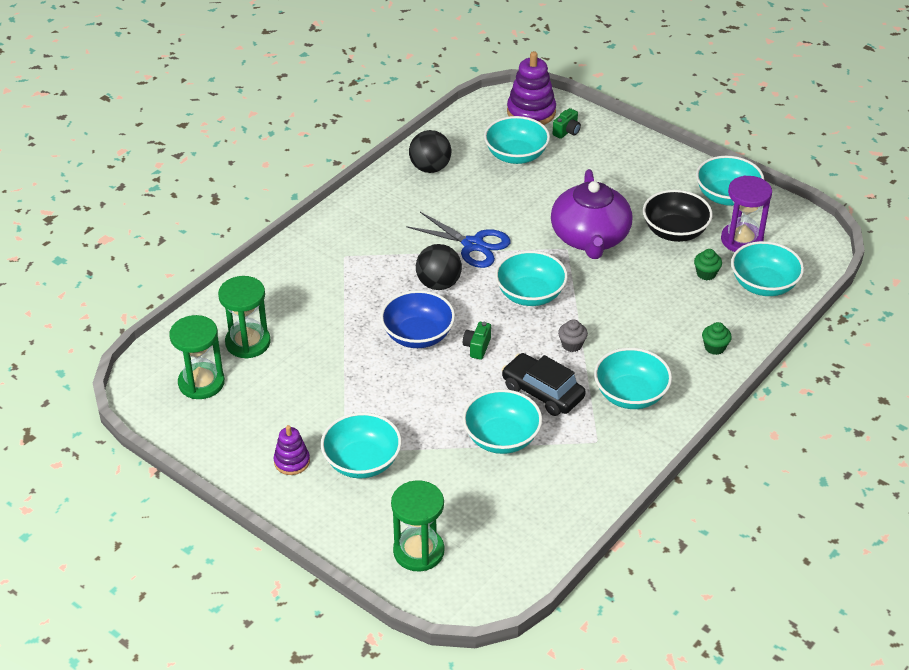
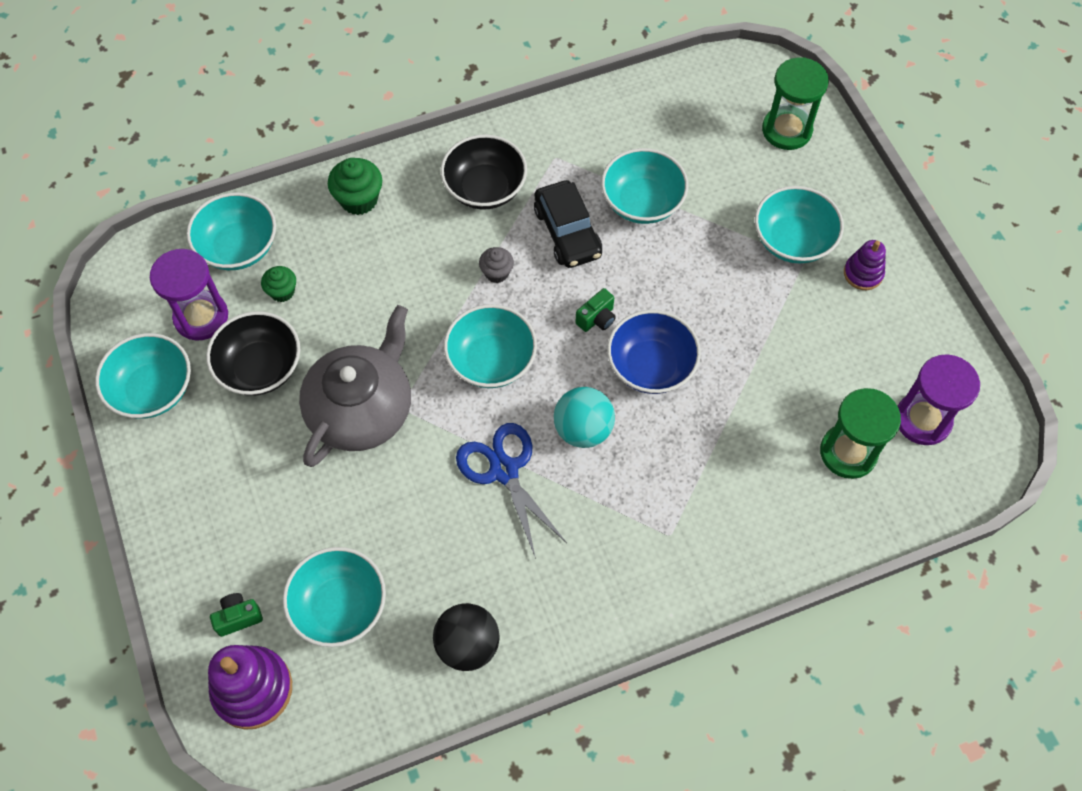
camera: 150 degrees left, 20 degrees up
(201, 383) = (923, 420): green hourglass -> purple hourglass
(438, 284) = (583, 429): black ball -> turquoise ball
(590, 238) = (362, 409): purple teapot -> grey teapot
(630, 395) = (485, 188): turquoise bowl -> black bowl
(714, 347) = (359, 199): green cupcake -> green cupcake, size x1.60

